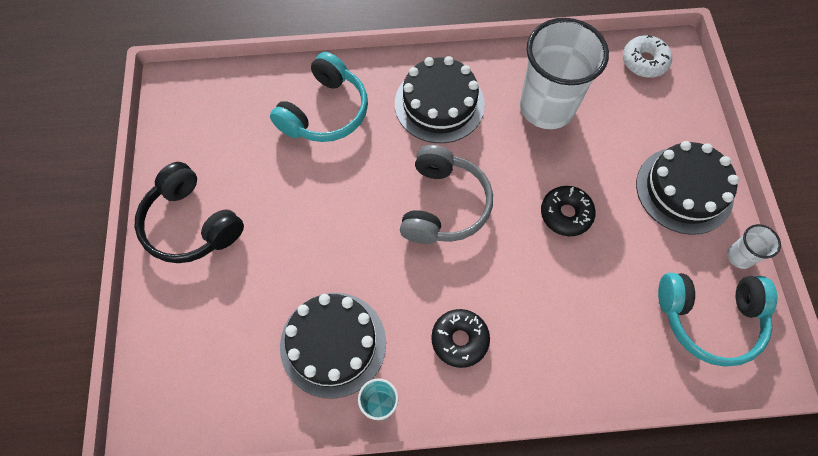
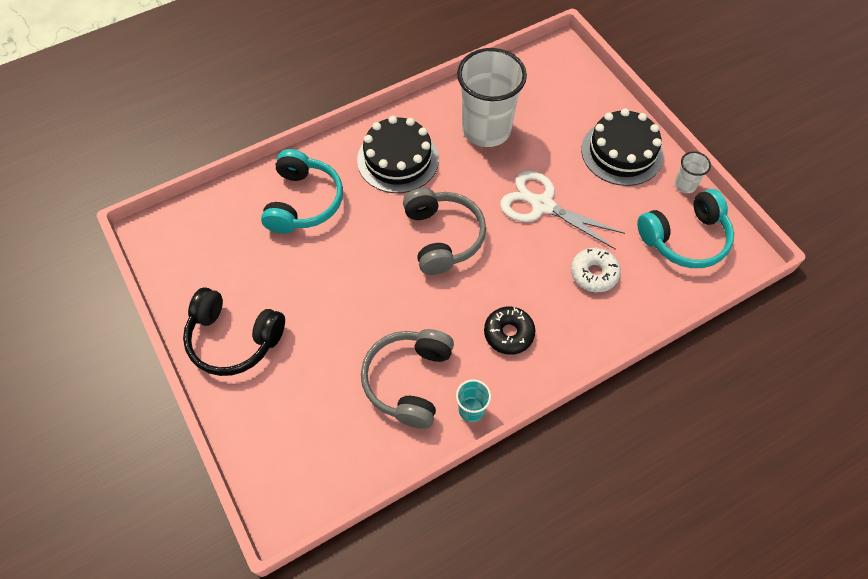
camera: 25 degrees left, 5 degrees down
(333, 344) = (409, 381): black cake -> grey headphones
(566, 214) = (542, 205): black donut -> white scissors
(644, 61) = (544, 66): white donut -> white donut (594, 273)

